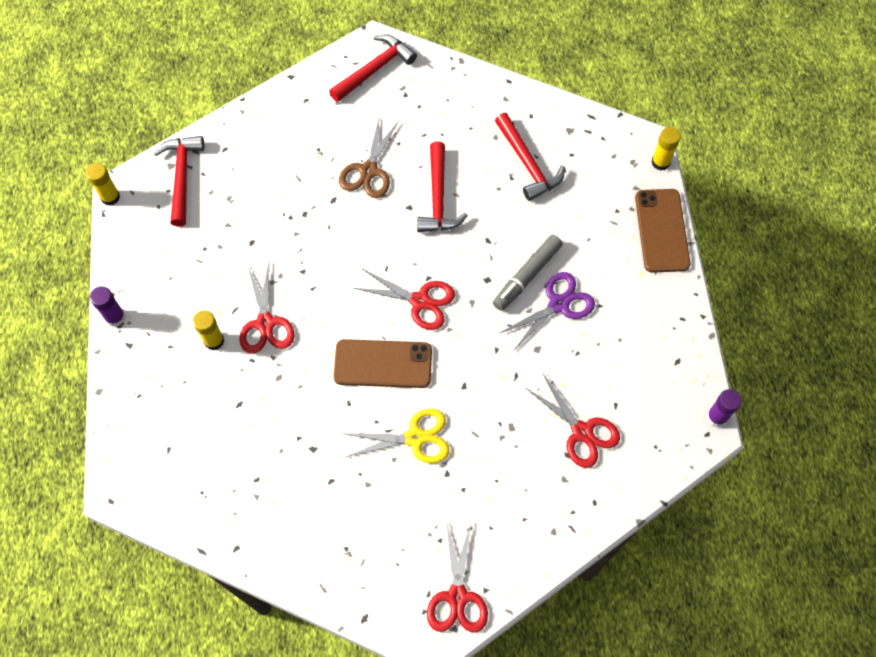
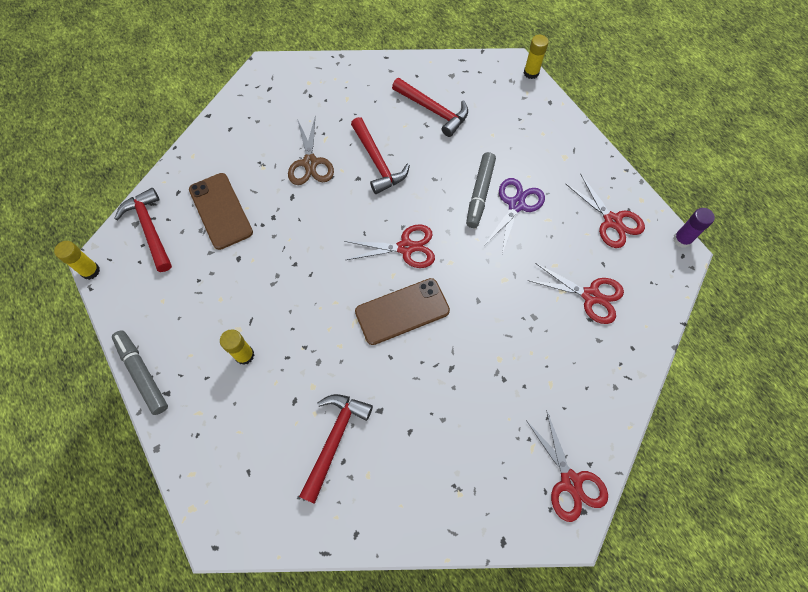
camera: 25 degrees left, 0 degrees up
(115, 317) = (142, 374): purple glue stick -> grey marker
(265, 323) = (284, 321): red scissors -> red scissors (612, 221)
(374, 69) = (275, 85): red hammer -> red hammer (334, 440)
(415, 438) = (461, 361): yellow scissors -> none
(662, 230) = (560, 120): brown phone -> brown phone (221, 211)

